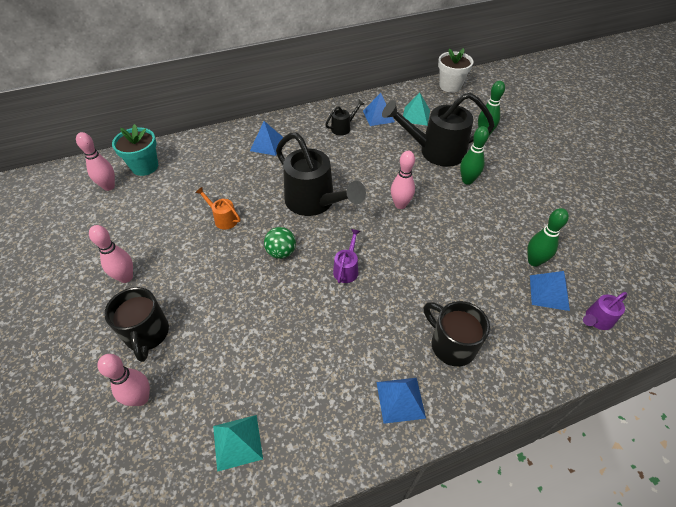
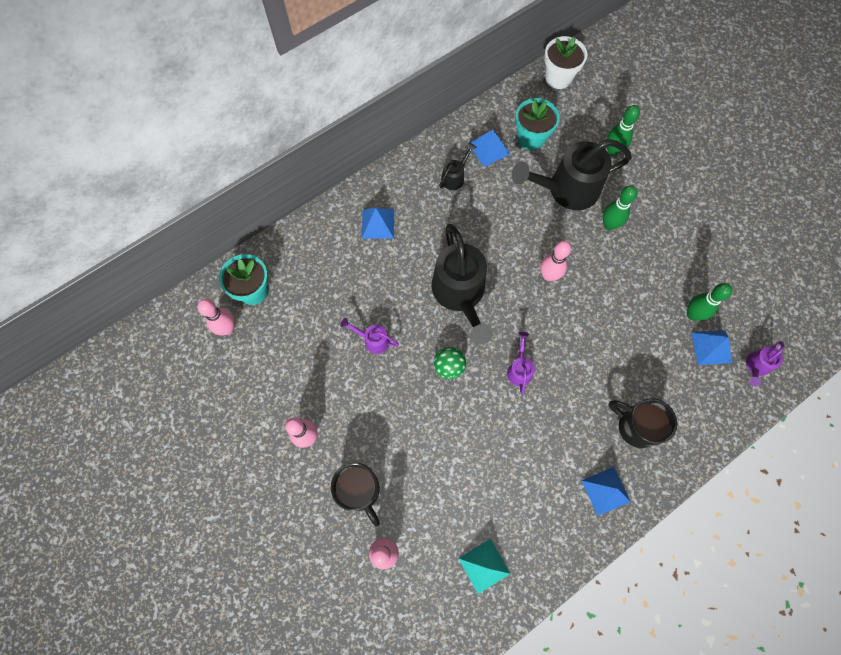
camera: 15 degrees left, 20 degrees up
(223, 218) = (373, 340): orange watering can -> purple watering can
(315, 202) = (460, 294): black watering can -> black watering can turned 45 degrees clockwise
(415, 116) = (531, 138): turquoise pyramid -> turquoise flower pot

